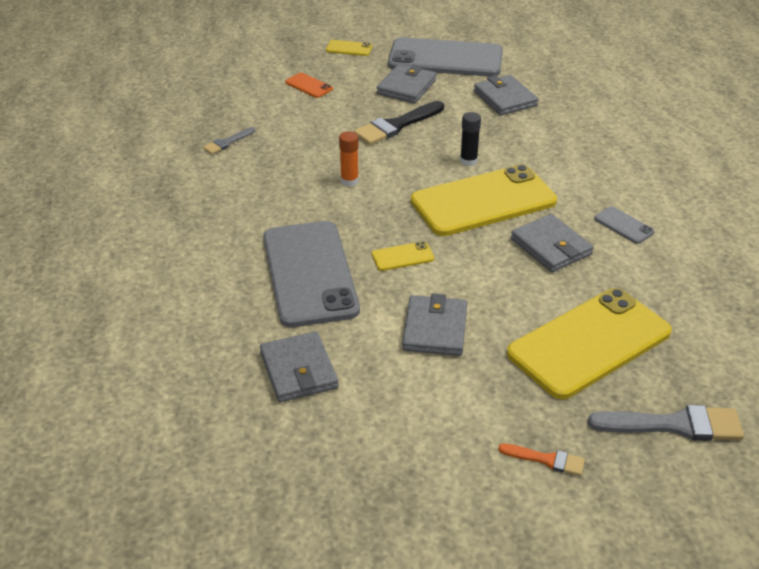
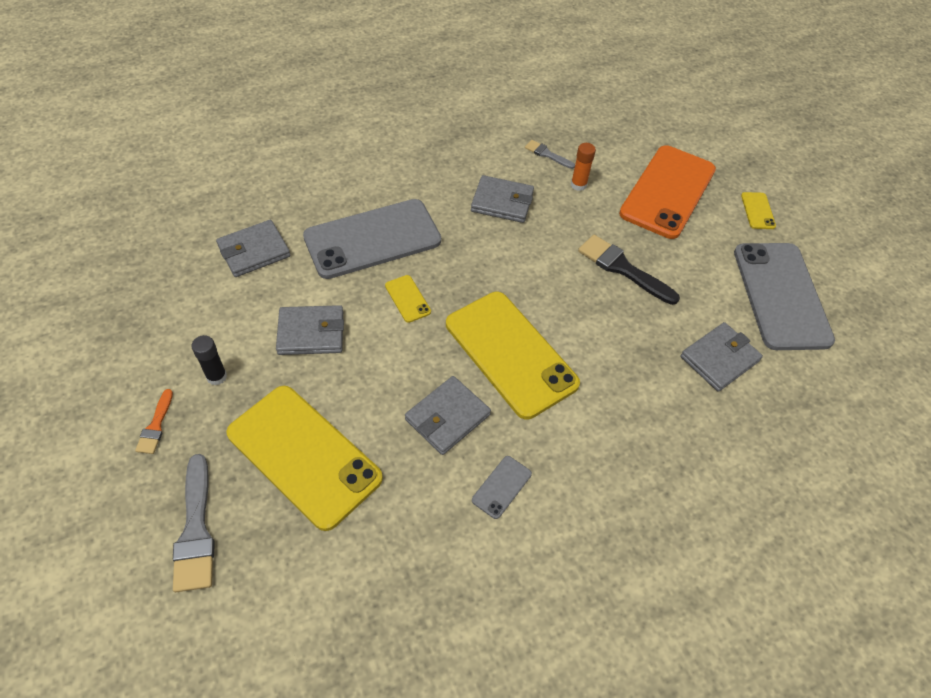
camera: 75 degrees right, 15 degrees up
(309, 86) = (667, 191): orange phone -> orange phone, size x2.47
(349, 181) = (513, 245): orange glue stick -> orange glue stick (578, 185)
(406, 87) = (702, 268): grey wallet -> grey wallet (502, 202)
(468, 161) = (579, 335): black glue stick -> black glue stick (216, 376)

